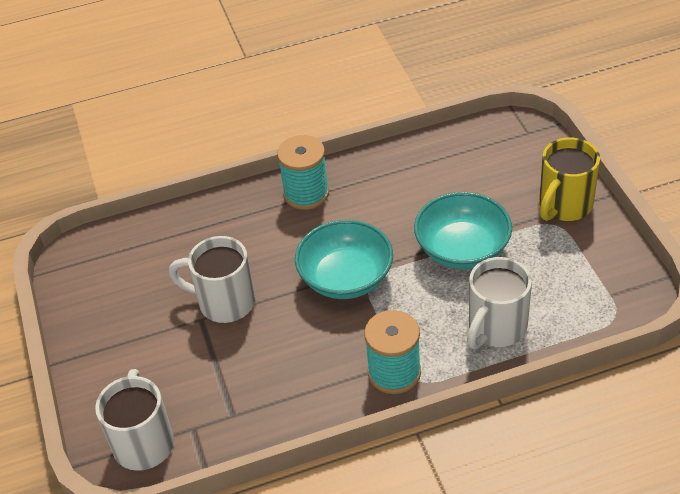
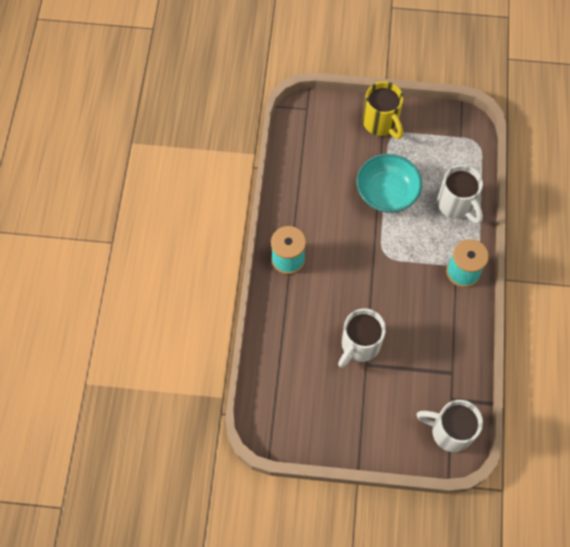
camera: 70 degrees left, 20 degrees up
(346, 278) = (376, 266): turquoise bowl -> none

